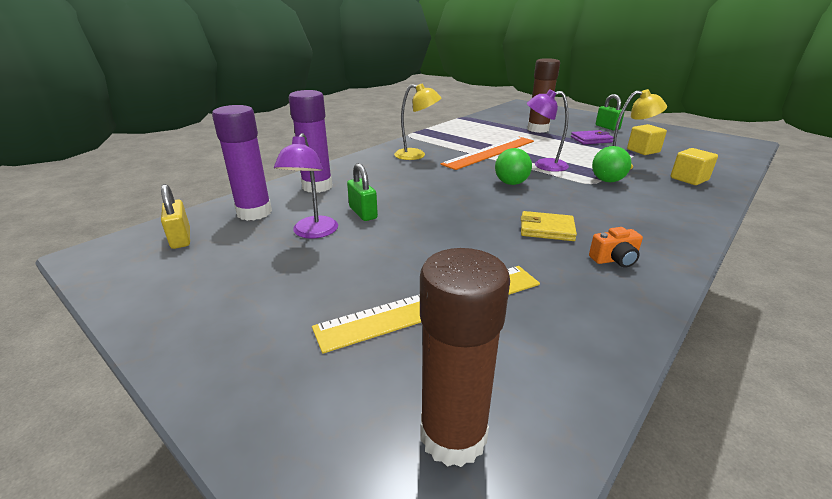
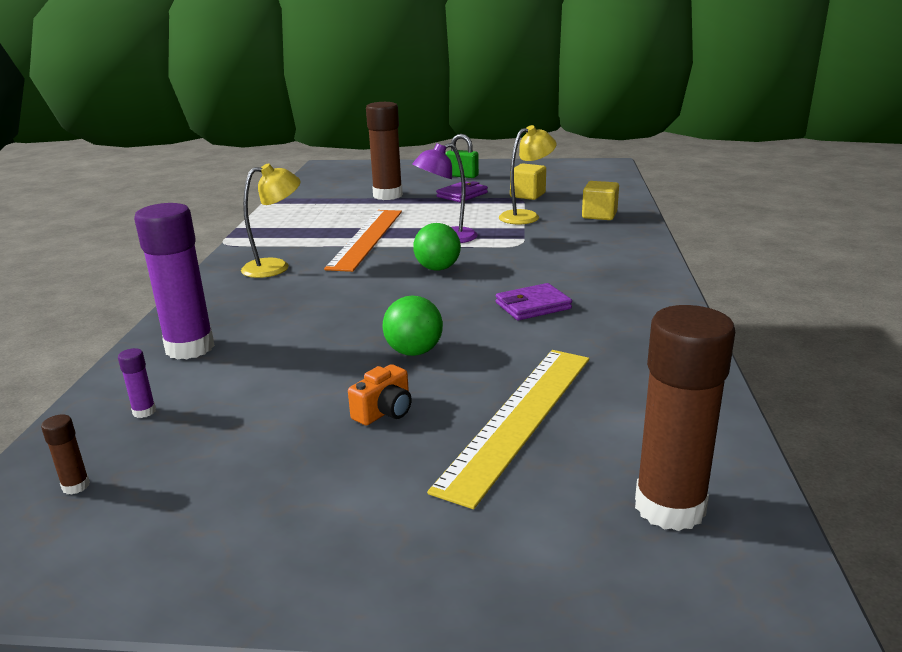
camera: 35 degrees left, 5 degrees down
(181, 238) = (76, 486): yellow padlock -> brown glue stick
(254, 212) = (144, 412): purple glue stick -> purple glue stick, size x0.40
(313, 233) = (275, 403): purple lamp -> none
(363, 213) = (307, 358): green padlock -> none
(546, 229) = (533, 306): yellow wallet -> purple wallet
(607, 181) = (530, 238): green ball -> green ball (414, 352)
(614, 260) = (622, 313): orange camera -> orange camera (384, 412)

